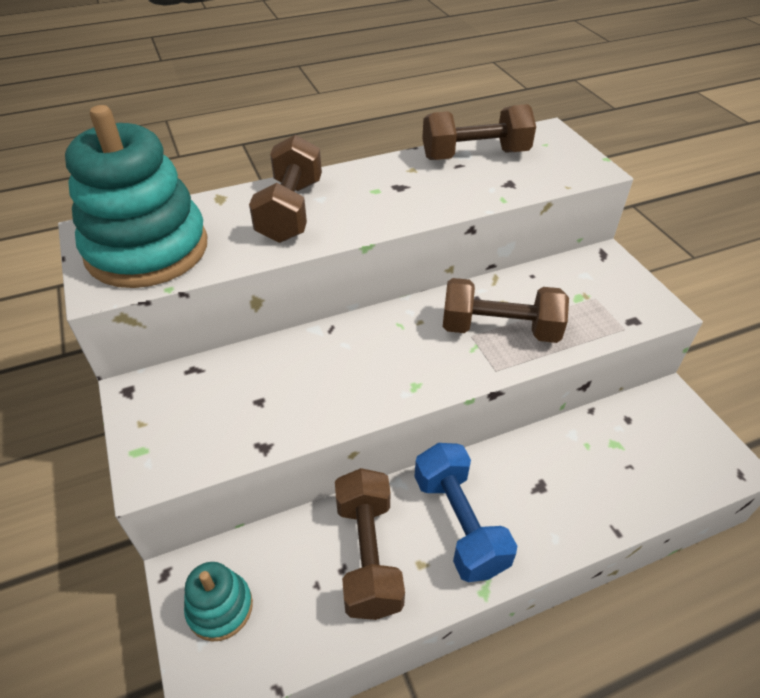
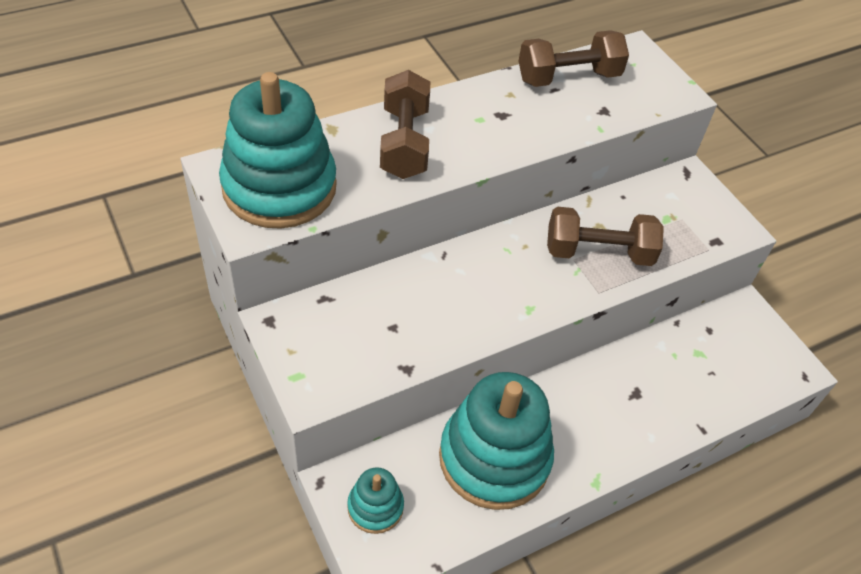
camera: 10 degrees left, 5 degrees up
(368, 555) = (494, 458): brown dumbbell -> turquoise stacking toy
(459, 523) = (569, 428): blue dumbbell -> none

